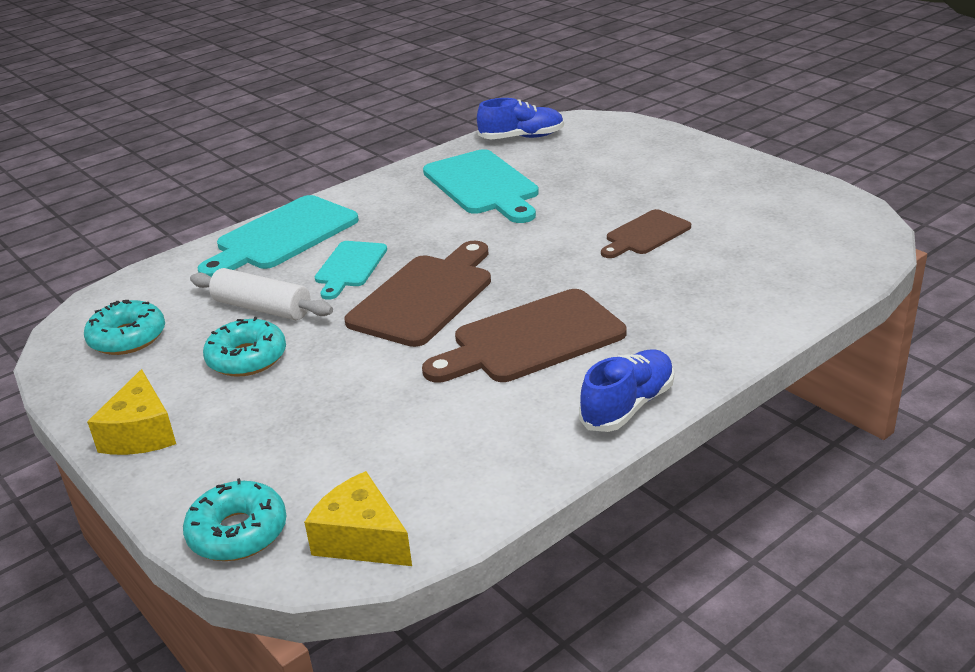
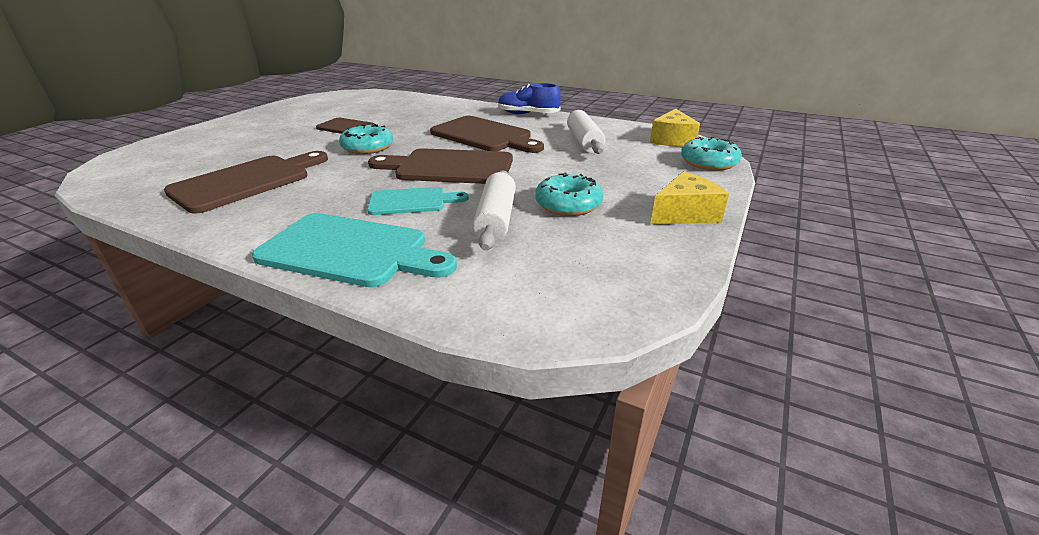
camera: 115 degrees left, 0 degrees up
(127, 338) = (588, 270): turquoise donut -> turquoise donut (368, 147)
(431, 430) = (584, 142): none -> white rolling pin
(483, 185) = (247, 182): turquoise cutting board -> brown cutting board
(521, 137) = (129, 185): blue shoe -> none

